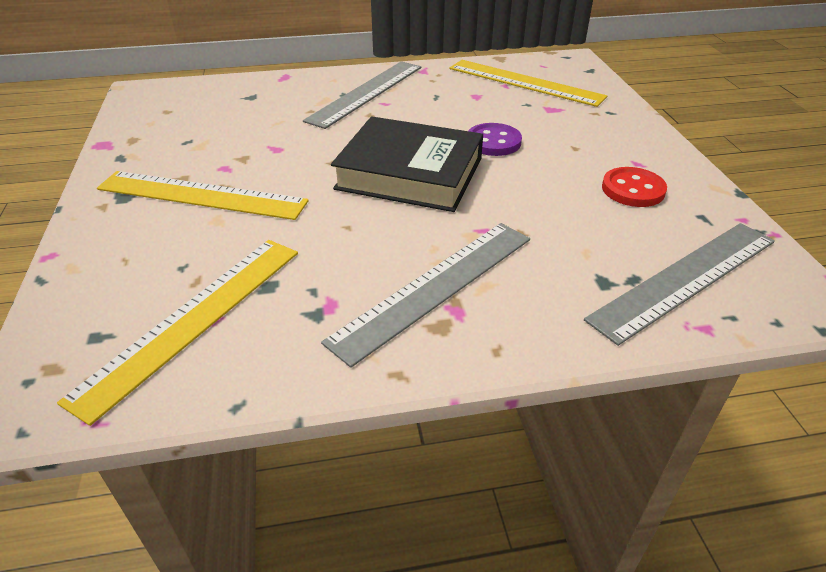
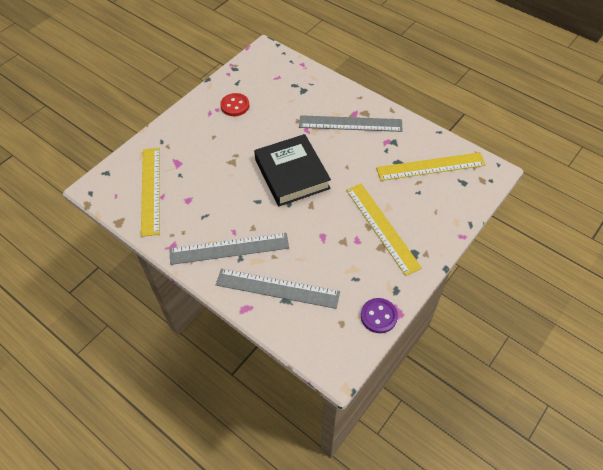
camera: 130 degrees left, 15 degrees up
(493, 142) = (235, 164): purple button -> purple button (378, 316)
(685, 278) = (282, 75): grey ruler -> grey ruler (277, 288)

